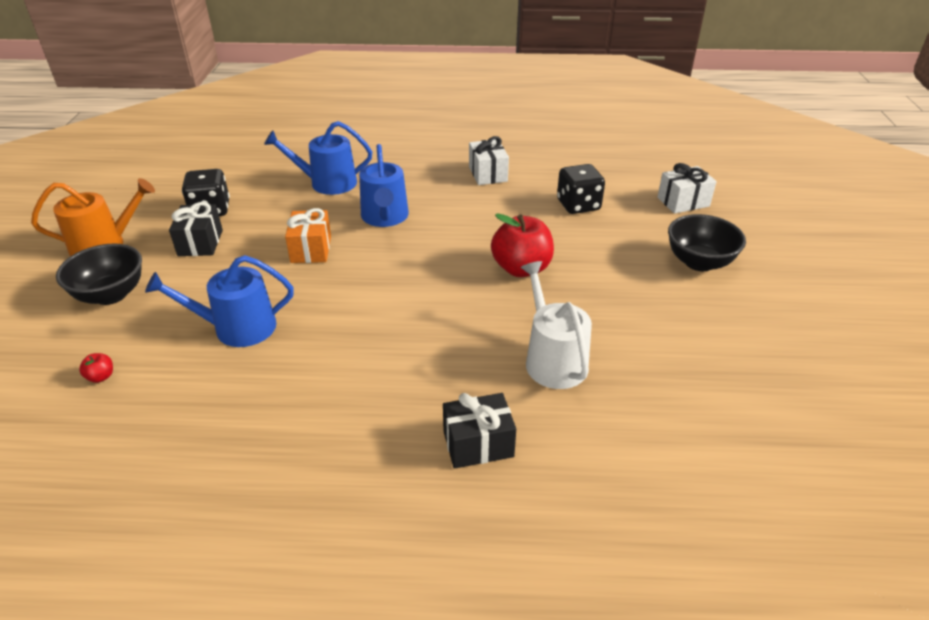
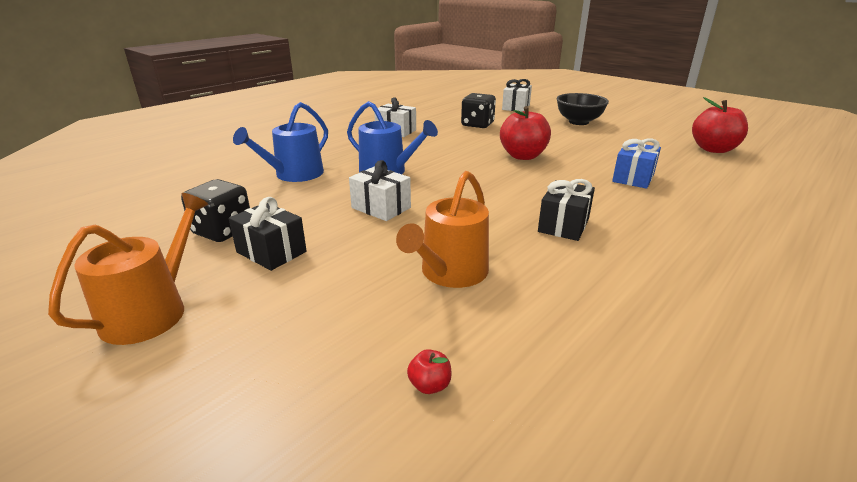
camera: 50 degrees left, 10 degrees down
(111, 295) = (269, 333): black bowl -> none
(237, 328) = (450, 273): blue watering can -> orange watering can
(311, 249) = (381, 208): orange gift -> white gift
(478, 444) = (706, 224): black gift -> black gift (563, 225)
(553, 359) = (633, 178): white watering can -> blue gift
(756, 399) = (713, 149): none -> red apple

